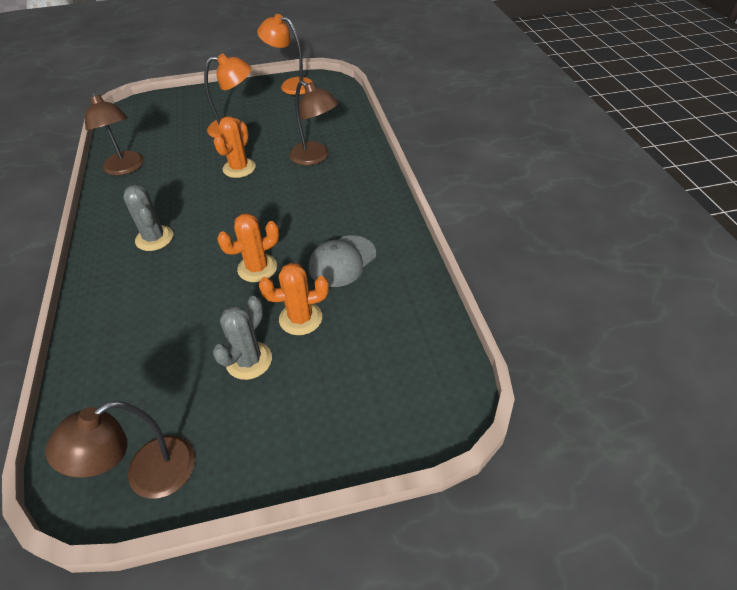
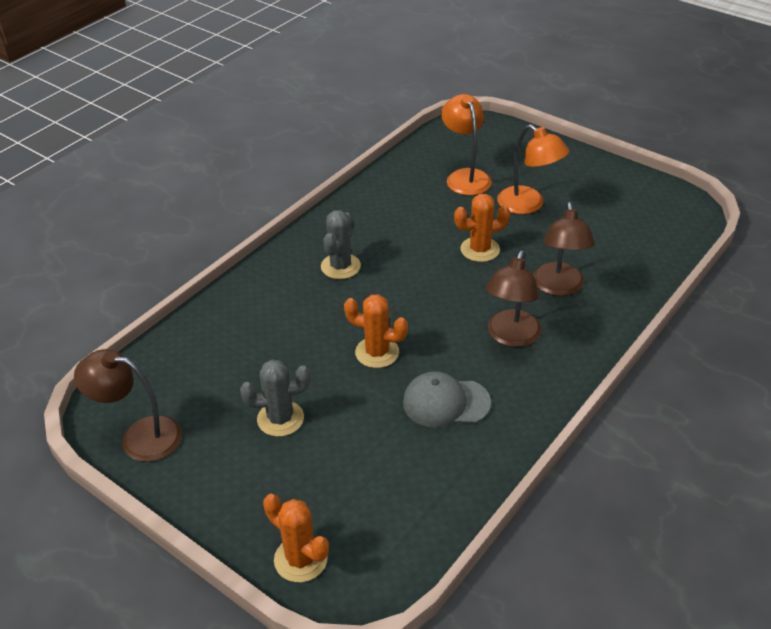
camera: 50 degrees right, 5 degrees down
(126, 168) = (395, 185): brown lamp -> brown lamp (511, 337)
(291, 85) = (644, 191): orange lamp -> orange lamp (465, 176)
(300, 318) = (352, 420): orange cactus -> orange cactus (300, 559)

